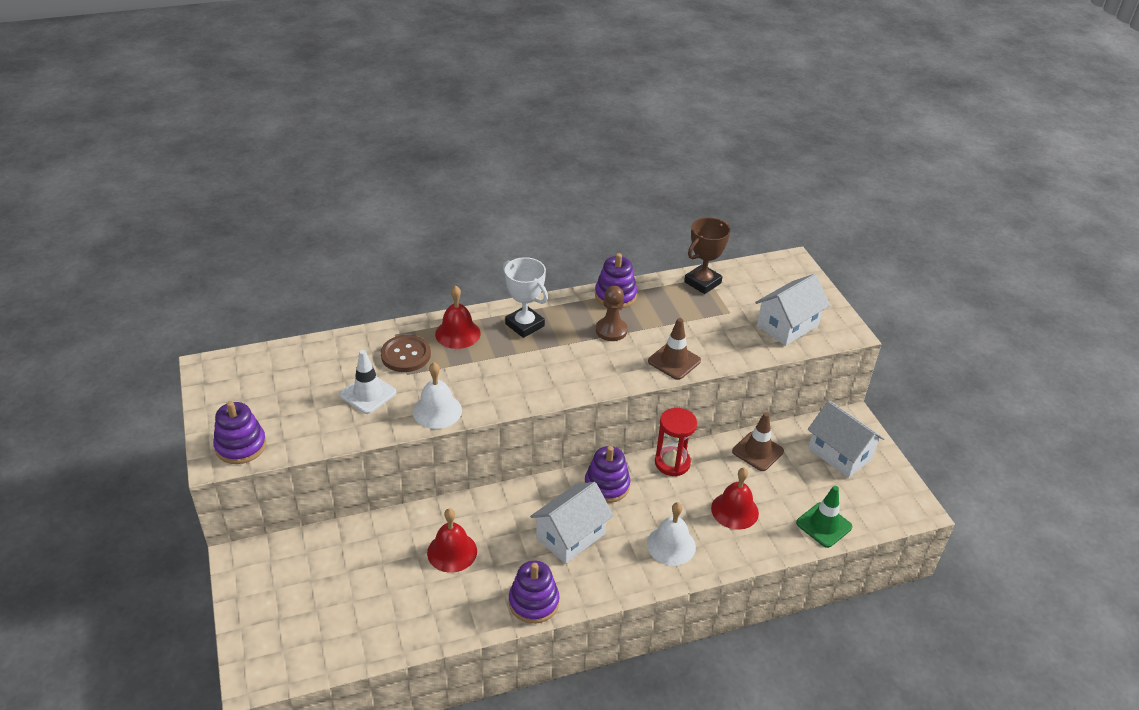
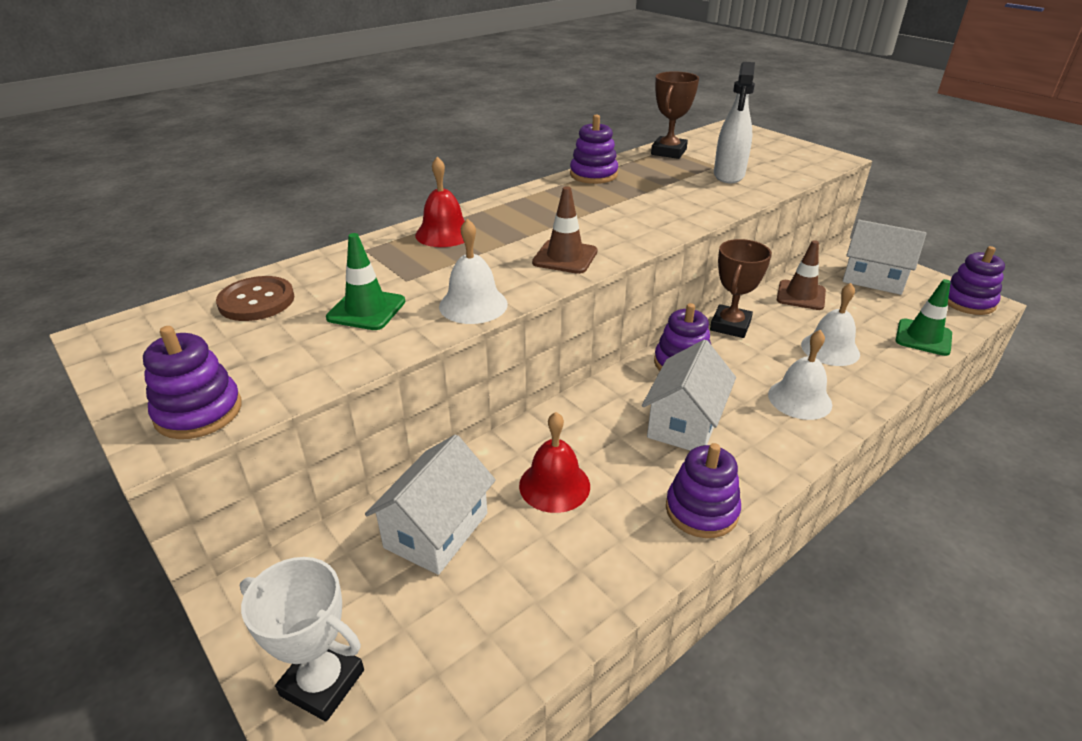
camera: 20 degrees left, 5 degrees down
(368, 394) = (366, 310): white traffic cone -> green traffic cone
(406, 355) = (392, 264): brown button -> brown button (256, 301)
(524, 325) = (517, 212): white trophy -> white trophy (322, 682)
(611, 330) = (615, 199): brown pawn -> none
(672, 463) = (730, 326): red hourglass -> brown trophy
(674, 361) = (703, 207): brown traffic cone -> brown traffic cone (565, 257)
(729, 328) = (729, 175): none -> white spray bottle
(734, 510) = (830, 349): red bell -> white bell
(787, 326) = (779, 164): white house -> white house (436, 530)
(901, 504) = (968, 302): none -> purple stacking toy

